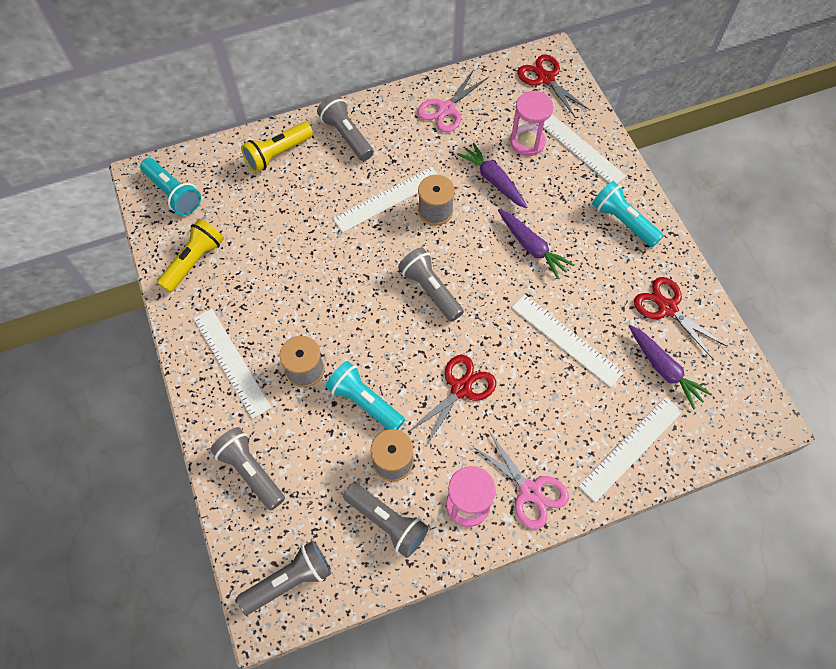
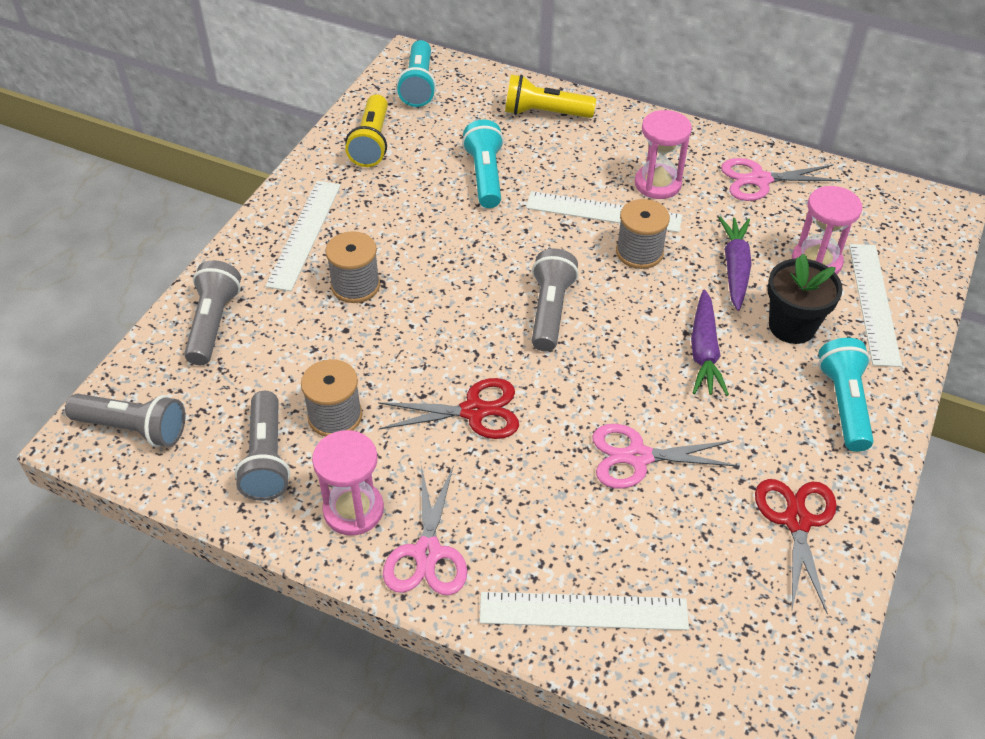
camera: 45 degrees right, 15 degrees down
(194, 261) = (371, 143): yellow flashlight -> yellow flashlight turned 105 degrees clockwise
(346, 135) = (628, 139): grey flashlight -> none
(364, 402) = (372, 350): turquoise flashlight -> turquoise flashlight (485, 176)
(396, 155) = (657, 184): none -> pink hourglass
(545, 78) = (910, 222): red scissors -> none
(556, 194) = (792, 326): none -> black flower pot
(566, 339) = (638, 457): white ruler -> pink scissors
(664, 369) = (718, 573): purple carrot -> none

